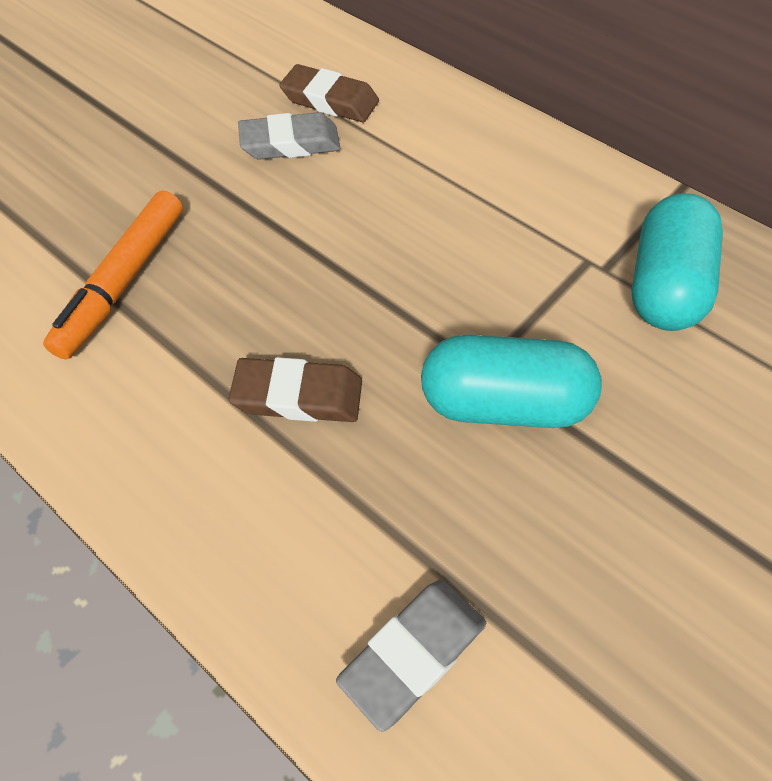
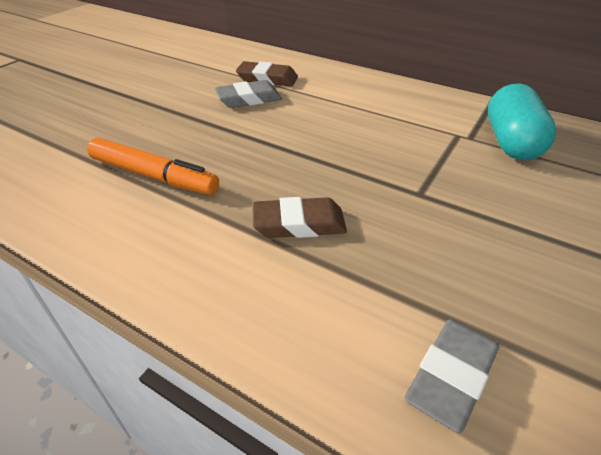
camera: 10 degrees left, 15 degrees down
(123, 282) = (154, 176): orange marker -> orange marker turned 75 degrees counterclockwise
(504, 404) = (443, 211): turquoise capsule -> none

